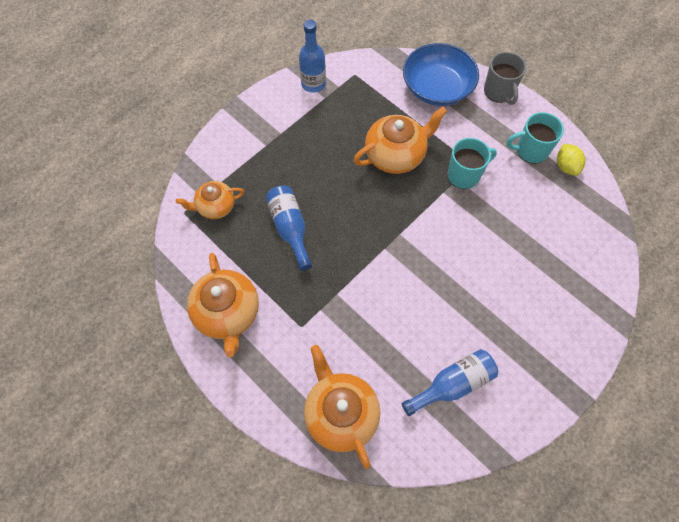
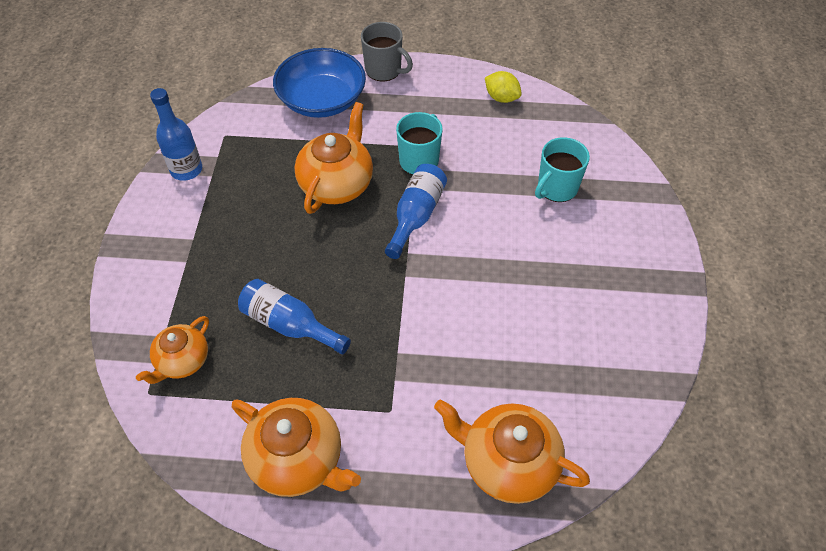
camera: 40 degrees left, 10 degrees down
(452, 384) = (582, 351): blue bottle -> blue bottle (416, 216)
(530, 150) = (459, 103): turquoise mug -> turquoise mug (556, 188)

